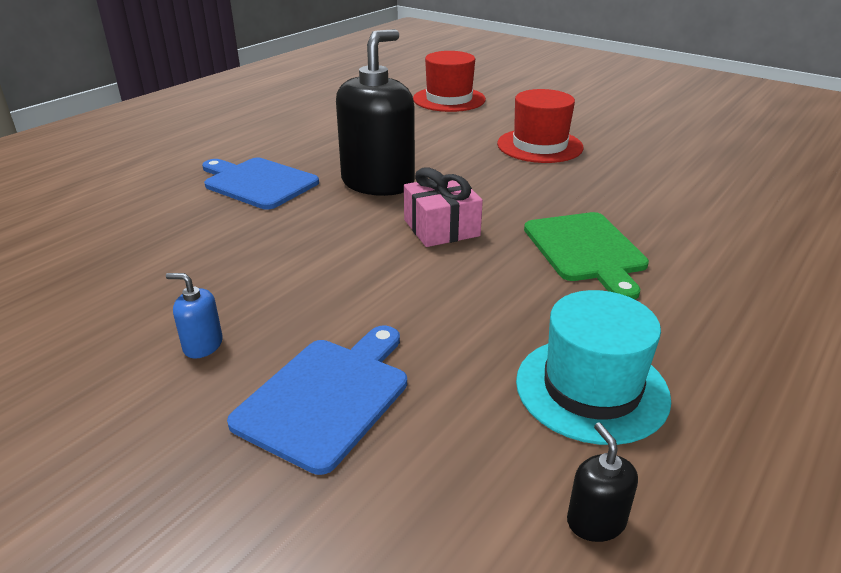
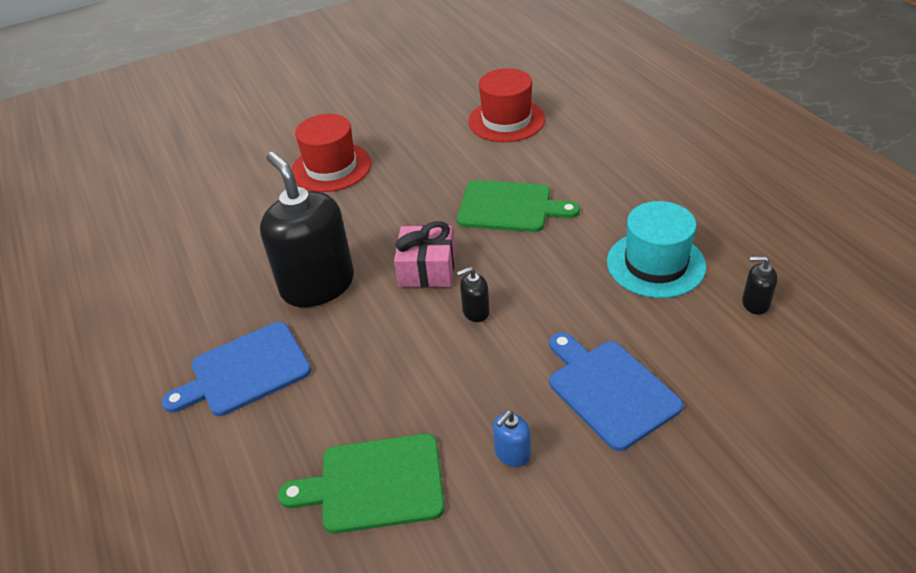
camera: 60 degrees left, 10 degrees up
(147, 274) = (374, 483): none -> green cutting board
(399, 271) = (475, 311): none -> black soap dispenser
(449, 99) = (175, 185): red hat -> red hat (506, 120)

